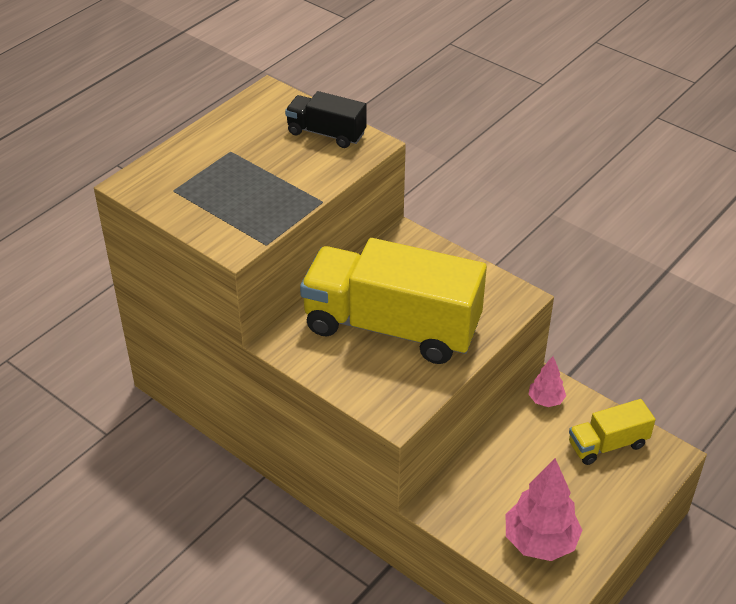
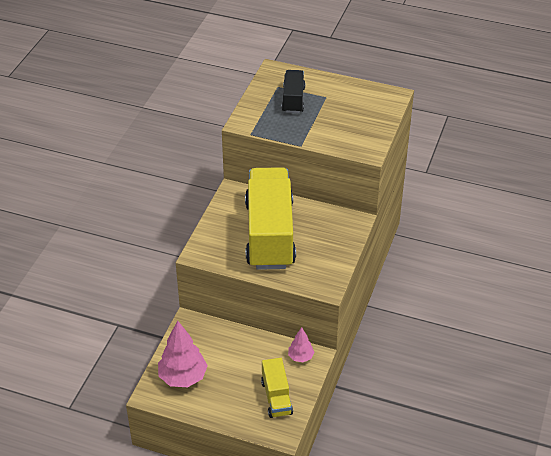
camera: 70 degrees right, 0 degrees up
(326, 133) = (367, 130): black truck -> black truck (293, 100)
(607, 444) = (276, 397): yellow truck -> yellow truck turned 150 degrees counterclockwise

